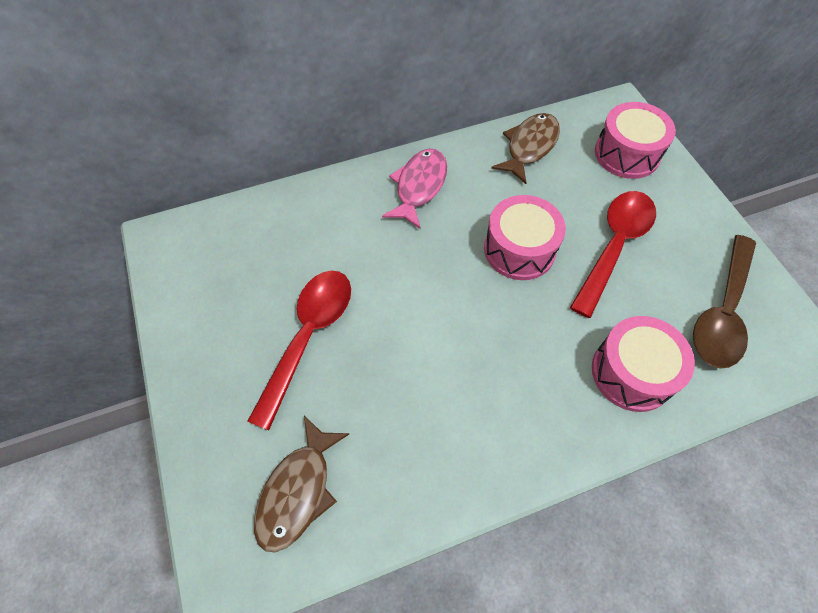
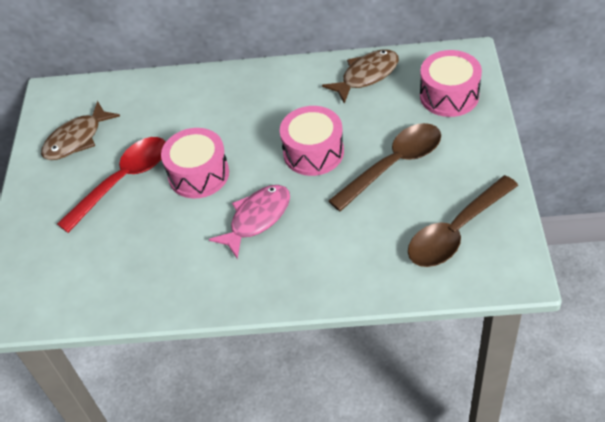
camera: 25 degrees right, 10 degrees down
(298, 491) = (71, 275): brown fish -> brown fish (77, 139)
(419, 186) = (258, 91): pink fish -> pink fish (257, 219)
(614, 246) = (393, 165): red spoon -> brown spoon
(632, 373) = (353, 257): pink drum -> pink drum (199, 174)

